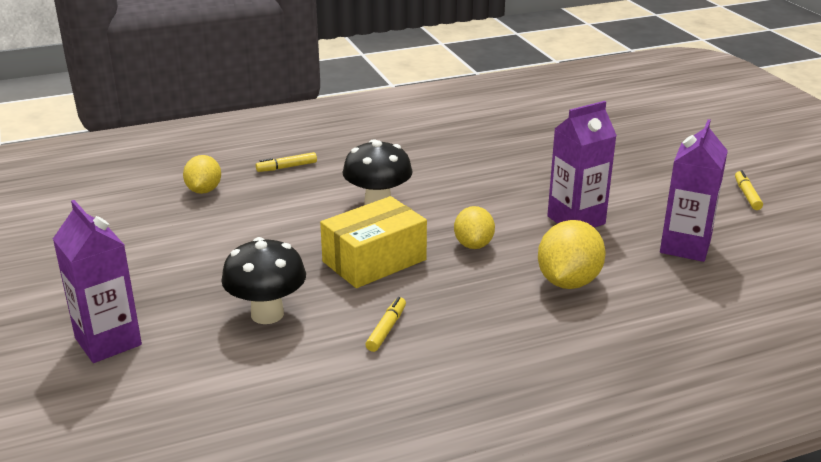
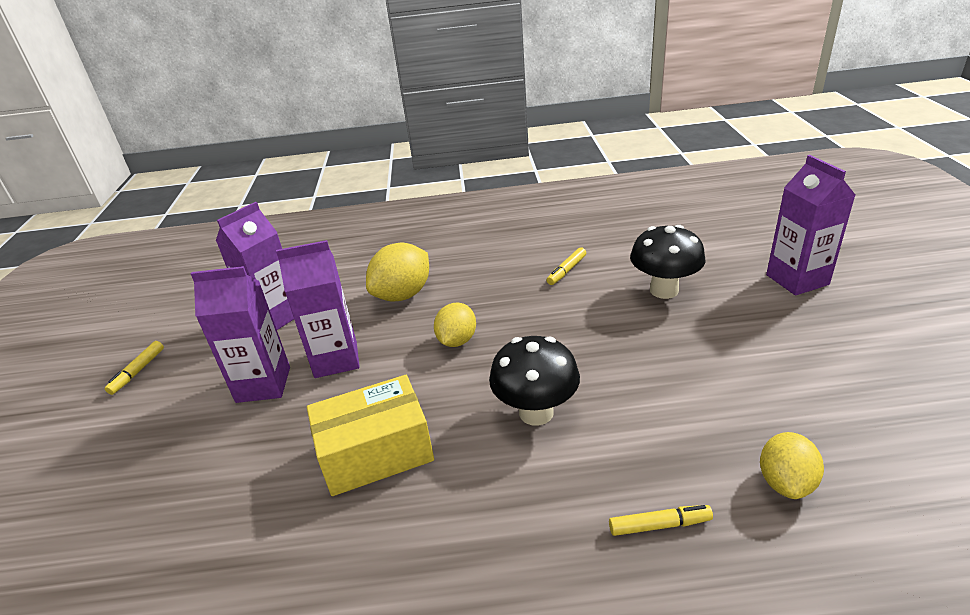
camera: 160 degrees left, 5 degrees up
(374, 261) = (560, 333): yellow box -> yellow box (376, 452)
(619, 198) = (263, 384): none -> purple carton

